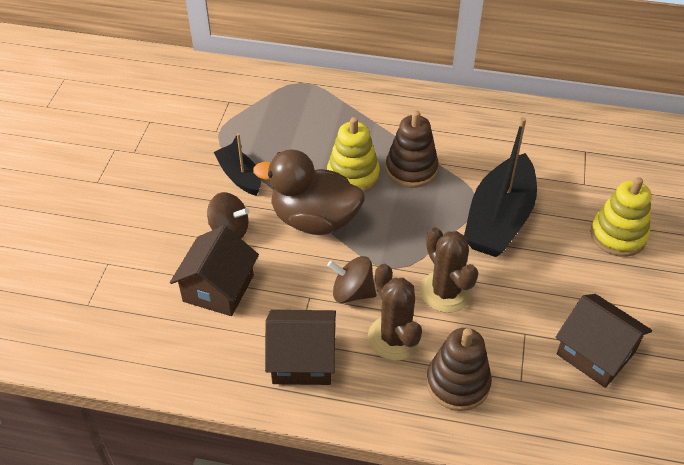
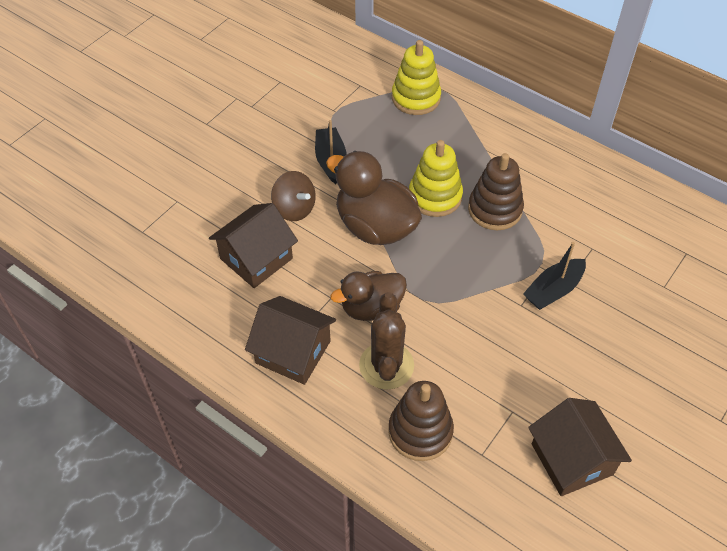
camera: 25 degrees right, 5 degrees up
(352, 292) = (371, 308): brown spinning top -> brown duck
(445, 292) = (459, 341): brown cactus -> none
(499, 219) = (553, 290): black boat -> black boat, size x0.55
(618, 235) = (668, 352): yellow stacking toy -> yellow stacking toy (416, 98)

